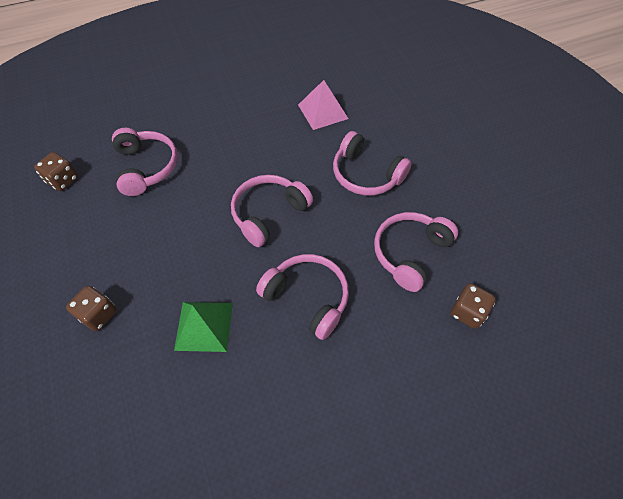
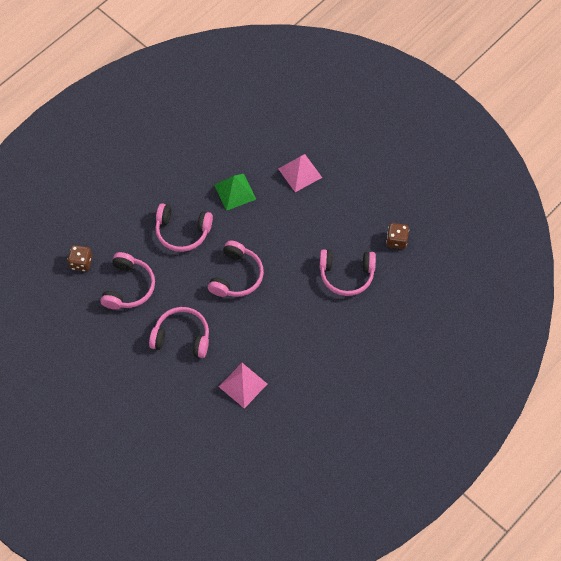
camera: 155 degrees right, 5 degrees up
(98, 314) = (300, 173): brown dice -> pink pyramid
(146, 167) = (346, 275): pink headphones -> pink headphones turned 45 degrees counterclockwise

